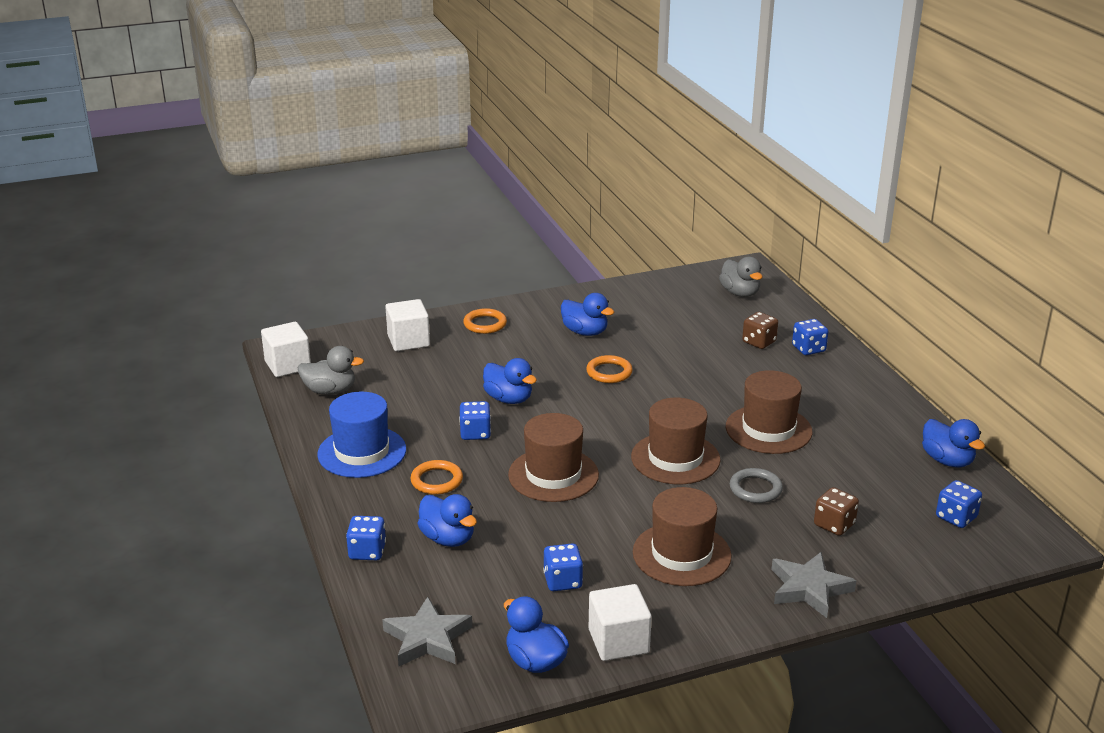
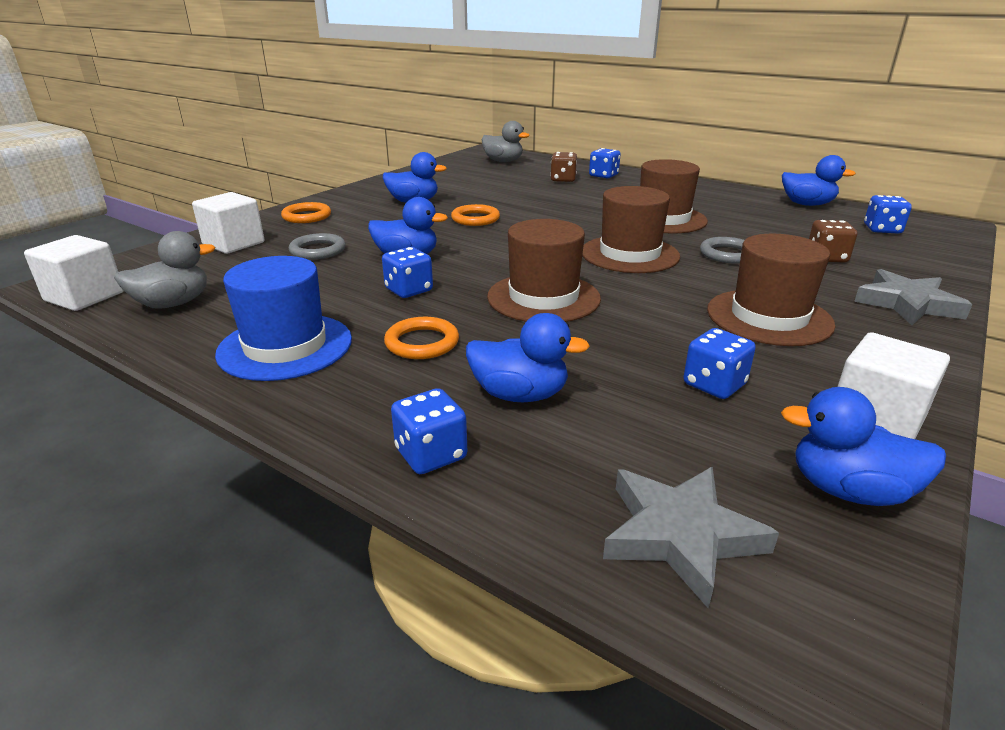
camera: 35 degrees left, 0 degrees up
(456, 369) = (318, 250): none -> grey ring

